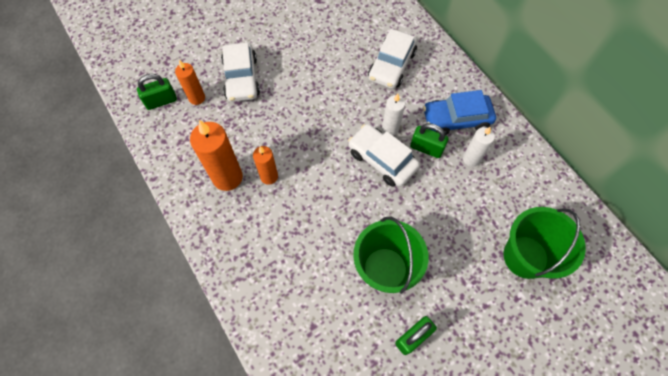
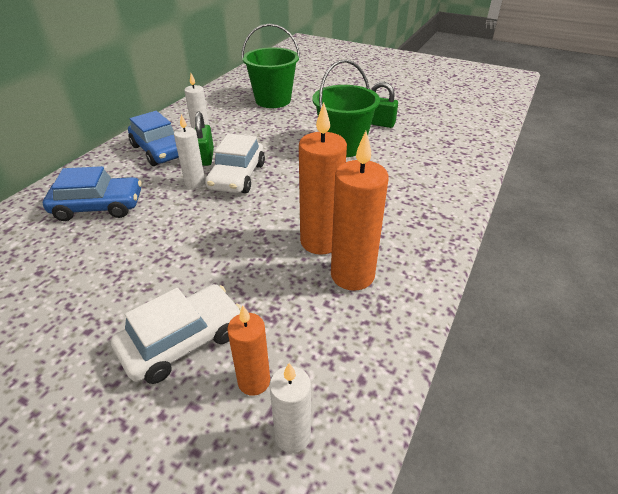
camera: 120 degrees left, 25 degrees down
(161, 101) = (292, 436): green padlock -> white candle
(269, 176) = (320, 242): orange candle -> orange candle, size x1.69
(391, 65) = (98, 207): white car -> blue car

